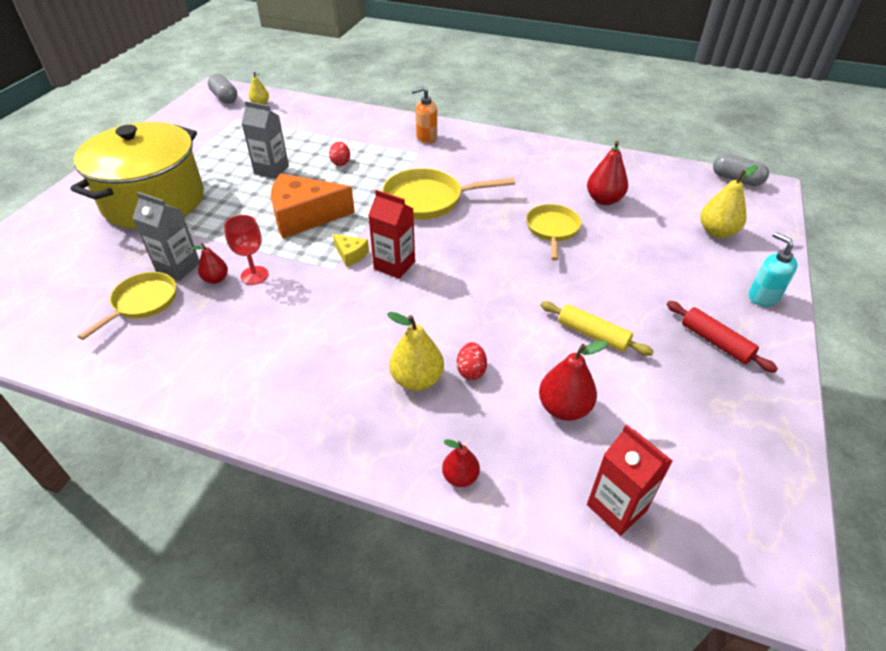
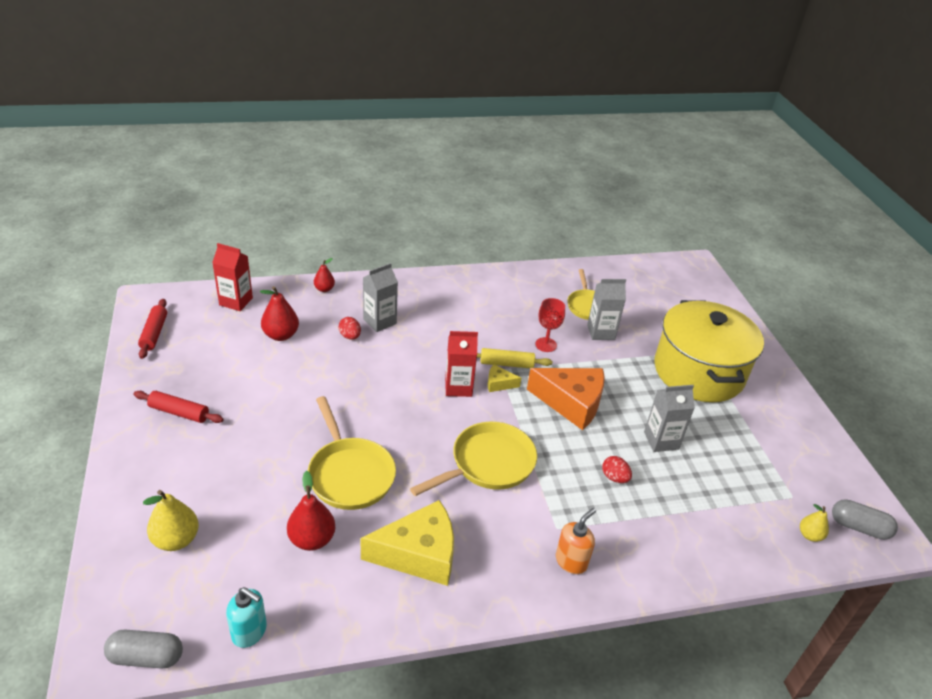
camera: 145 degrees right, 5 degrees down
(216, 279) = (566, 334): red pear -> none
(304, 216) = (571, 403): orange cheese -> orange cheese turned 60 degrees clockwise
(417, 379) = (379, 321): yellow pear -> grey carton
(527, 170) = (419, 554): none -> yellow cheese
(552, 230) = (349, 474): yellow pan -> yellow pan, size x1.50
(592, 334) = (277, 386): yellow rolling pin -> yellow rolling pin (506, 364)
(758, 486) = (154, 333): none -> red rolling pin
(763, 297) = (133, 471): turquoise soap dispenser -> turquoise soap dispenser (249, 632)

